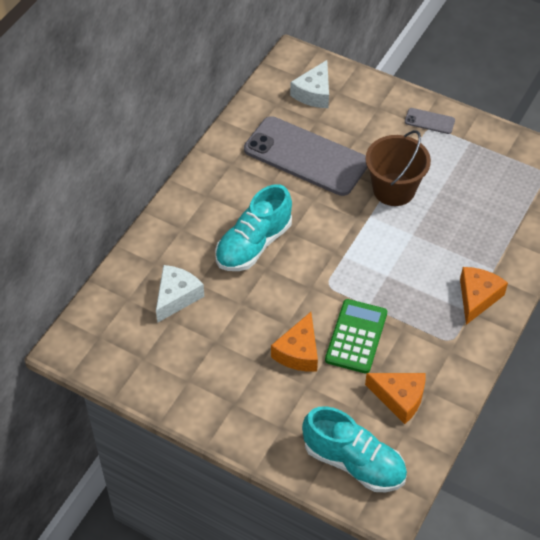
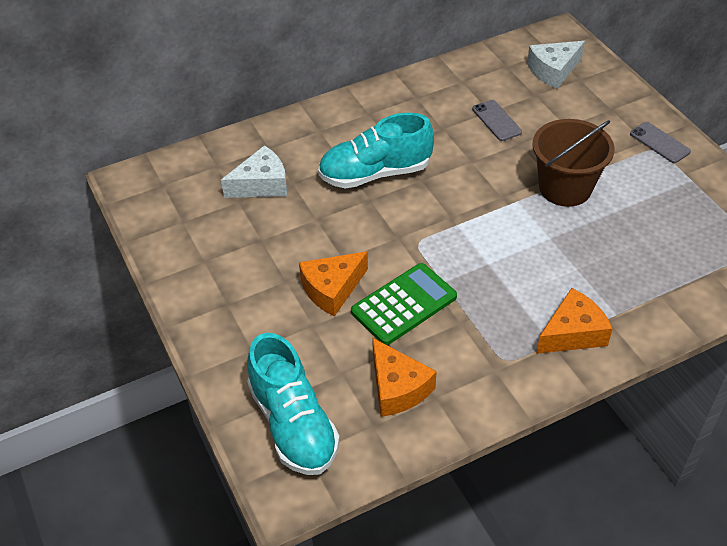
camera: 35 degrees right, 5 degrees down
(306, 156) = (496, 120): grey phone -> grey phone, size x0.41

